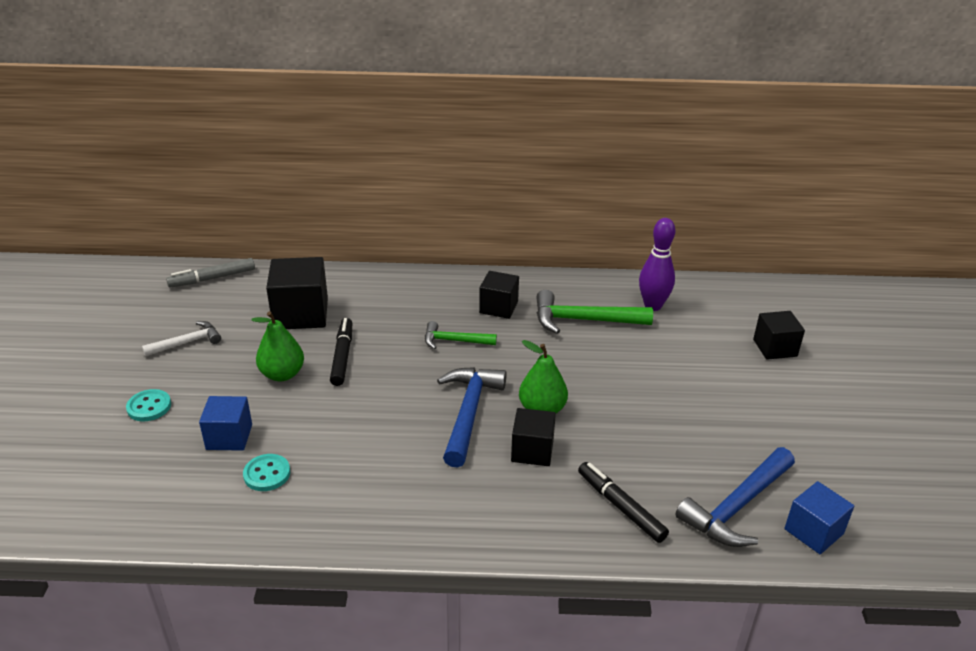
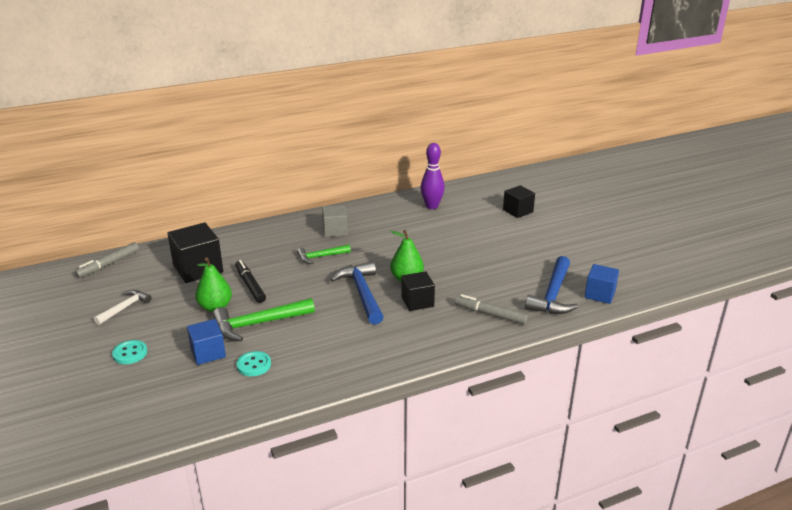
camera: 25 degrees left, 5 degrees down
(498, 307) = (335, 231): black cube -> grey cube
(583, 320) = (395, 224): green hammer -> green hammer (258, 324)
(620, 507) = (490, 314): black marker -> grey marker

